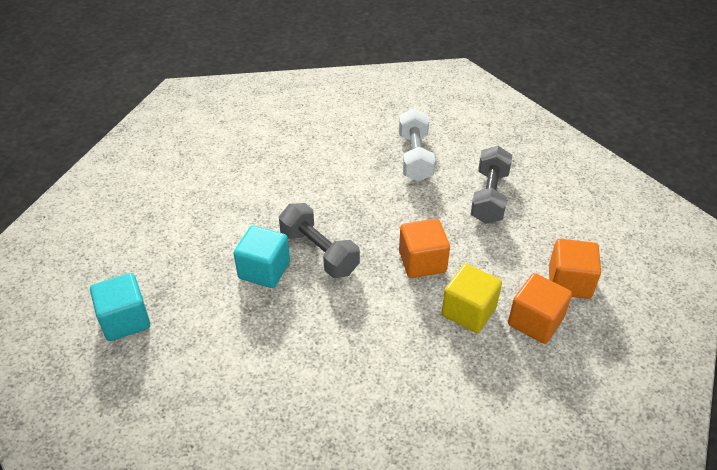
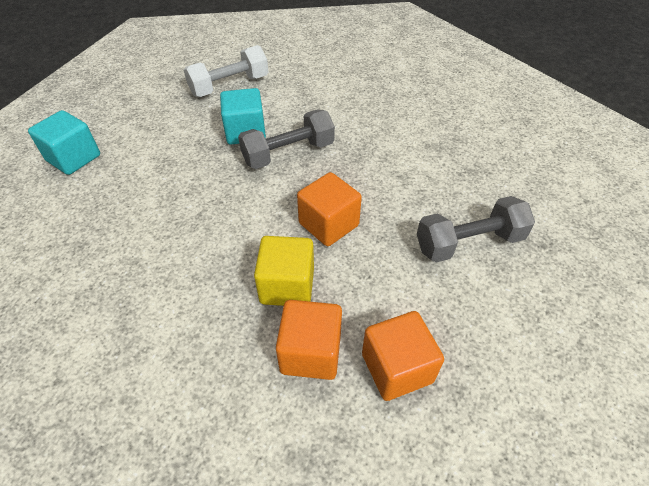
camera: 60 degrees right, 5 degrees up
(125, 320) = (154, 90): turquoise cube -> turquoise cube (74, 158)
(319, 252) = (288, 153): grey dumbbell -> grey dumbbell turned 45 degrees clockwise
(415, 157) = (469, 164): white dumbbell -> white dumbbell (229, 86)

